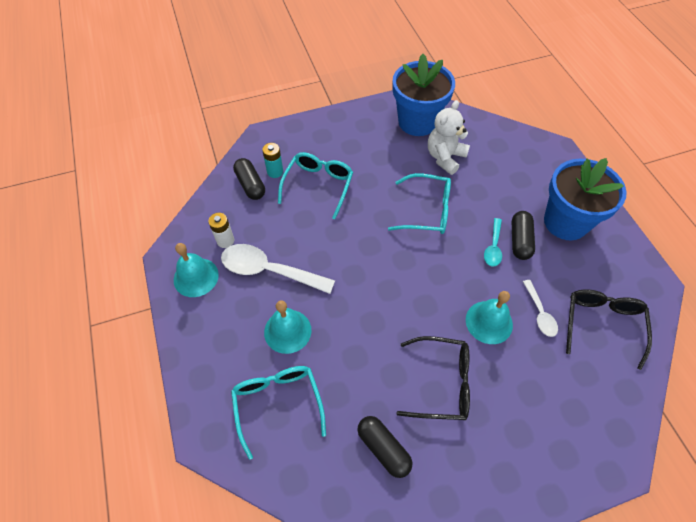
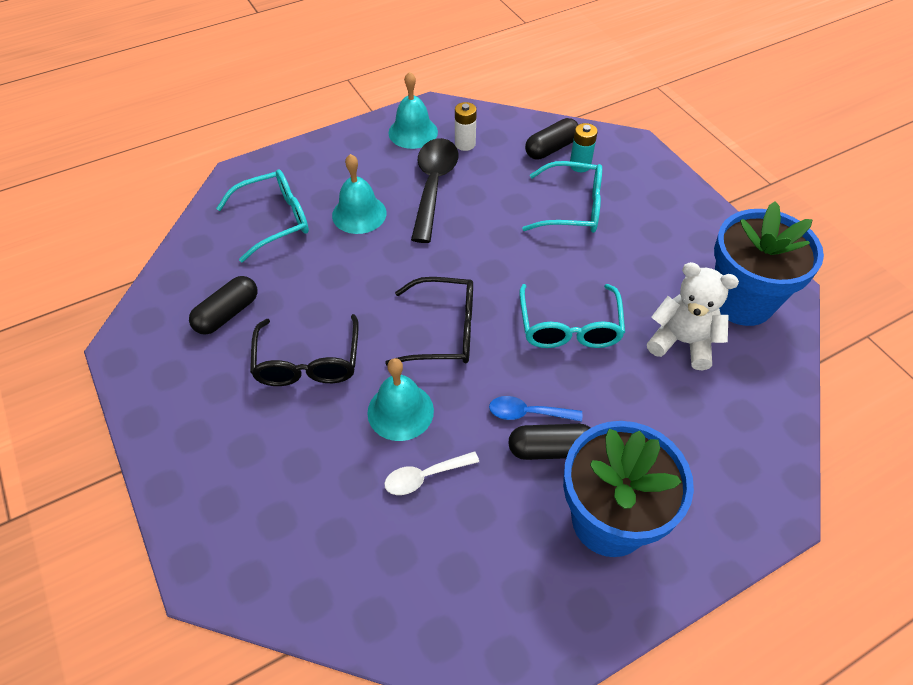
camera: 80 degrees right, 5 degrees down
(269, 271) = (433, 186): white spoon -> black spoon
(493, 247) = (528, 413): turquoise spoon -> blue spoon
(602, 325) = (418, 567): black glasses -> black glasses (443, 331)

